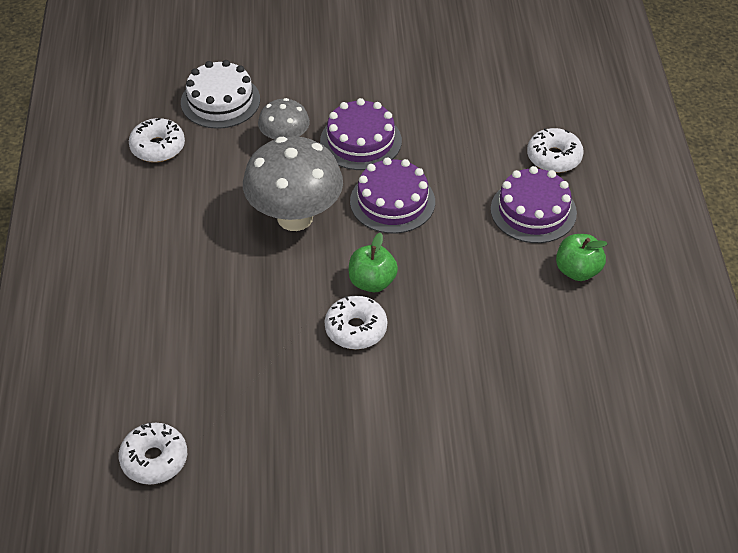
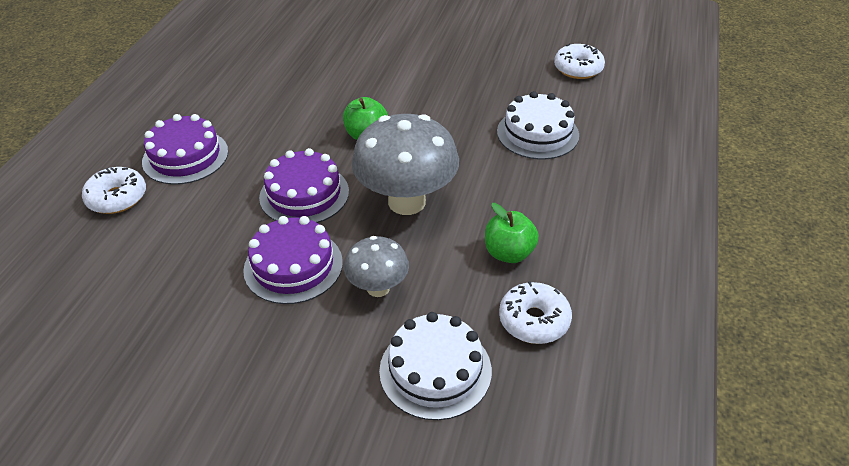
camera: 160 degrees left, 5 degrees down
(188, 333) = (537, 133): none -> white cake
(356, 329) = (399, 108): white donut -> none
(577, 271) = (196, 107): green apple -> green apple (509, 253)

